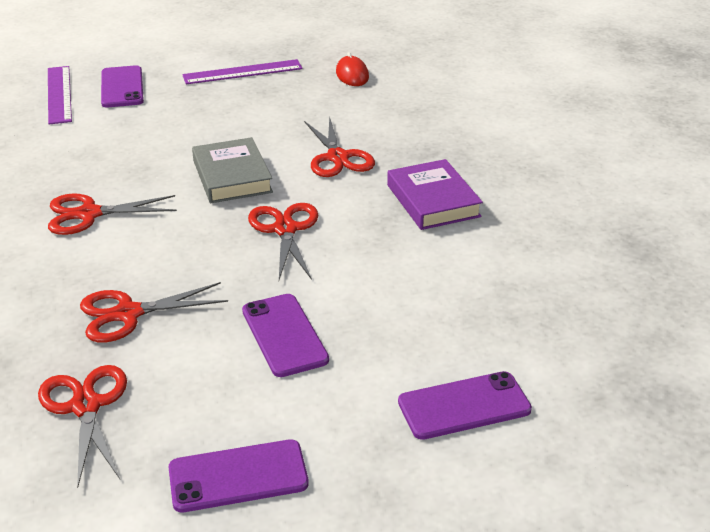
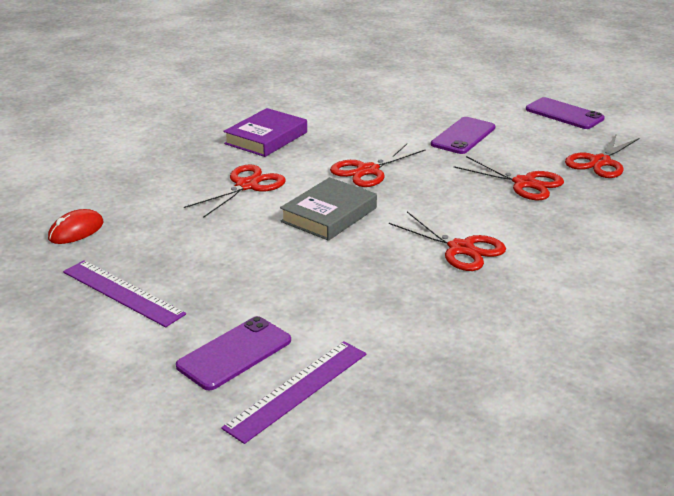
camera: 125 degrees left, 5 degrees down
(464, 406) = (440, 86): purple phone -> none

